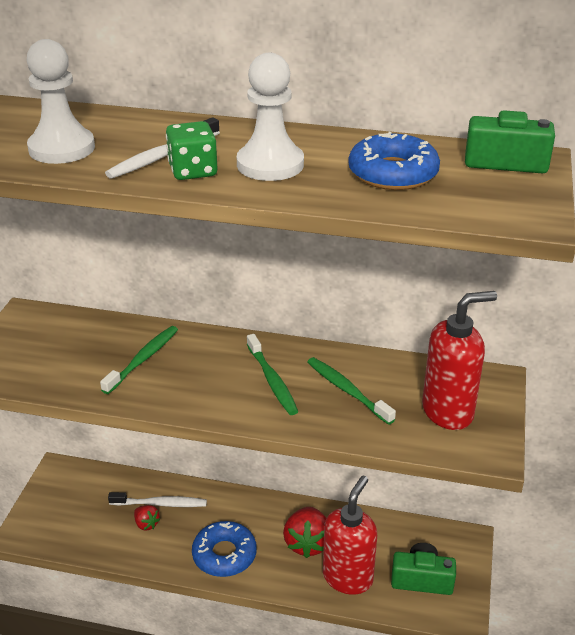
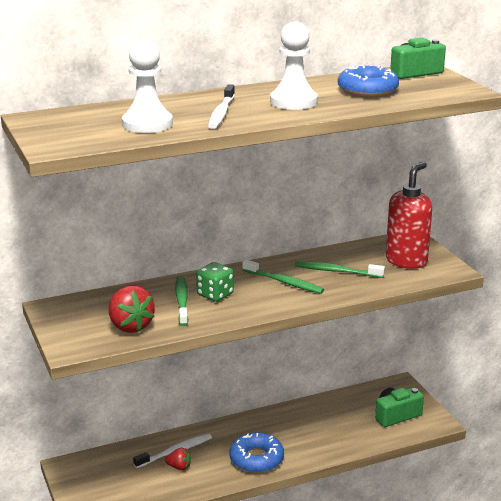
camera: 35 degrees left, 10 degrees down
(193, 171) = (255, 114): green dice -> green dice (215, 294)
(307, 543) = (305, 428): red strawberry -> red strawberry (130, 326)
(348, 577) = (351, 434): red soap dispenser -> none

